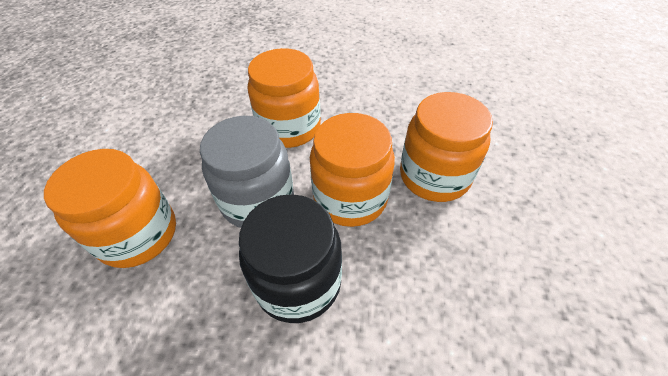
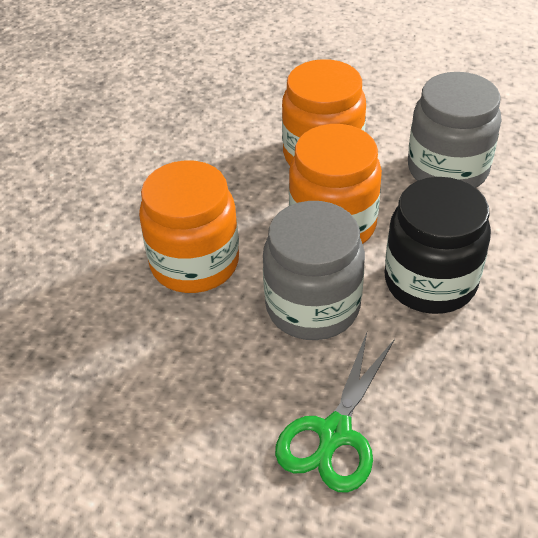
camera: 75 degrees left, 5 degrees down
(138, 234) = (334, 434): orange jar -> green scissors
(462, 280) = (447, 169): none -> grey jar

